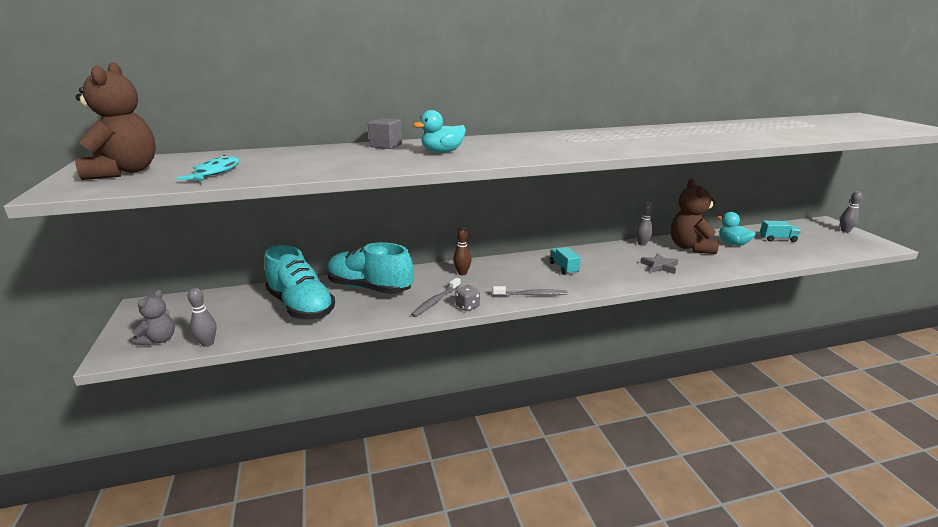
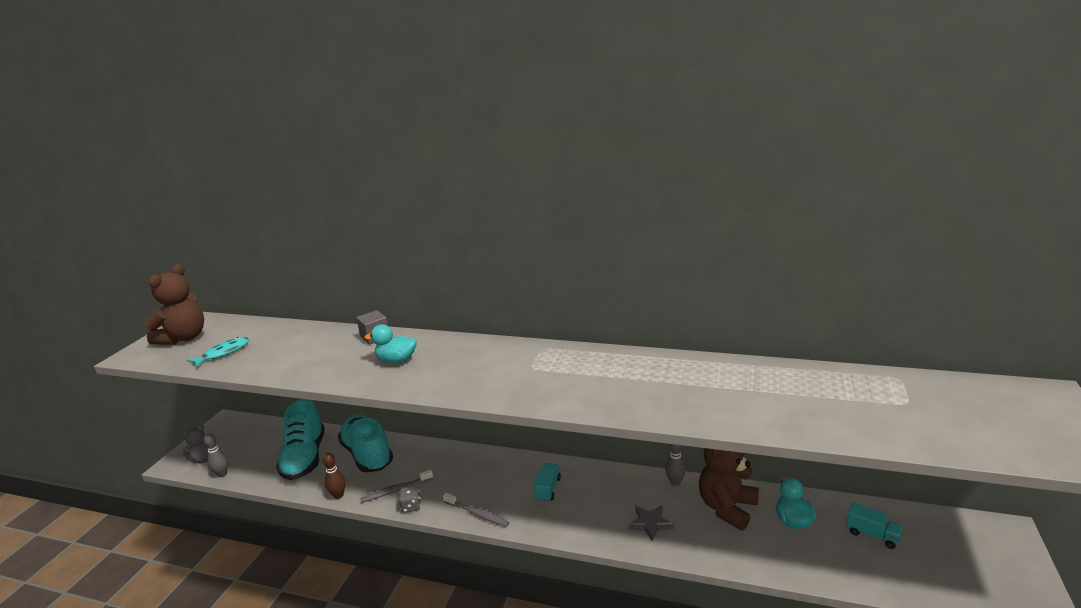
camera: 35 degrees right, 0 degrees up
(462, 273) = (453, 462): brown bowling pin -> brown bowling pin (338, 495)
(845, 231) = (1014, 558): grey bowling pin -> none

